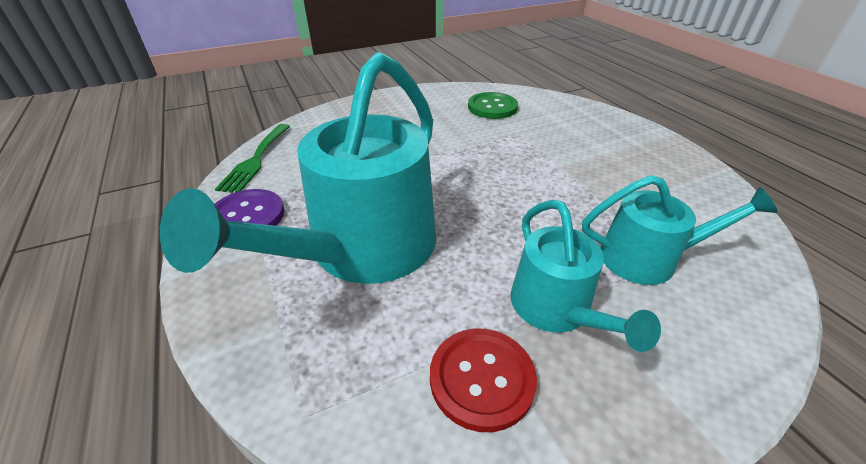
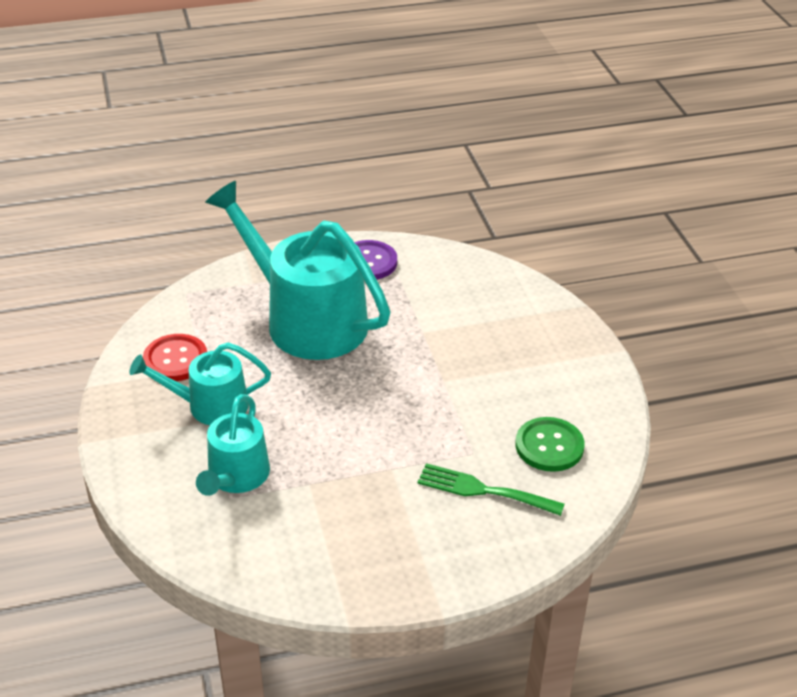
camera: 100 degrees right, 0 degrees up
(256, 160) = (456, 260): green fork -> green fork (483, 490)

